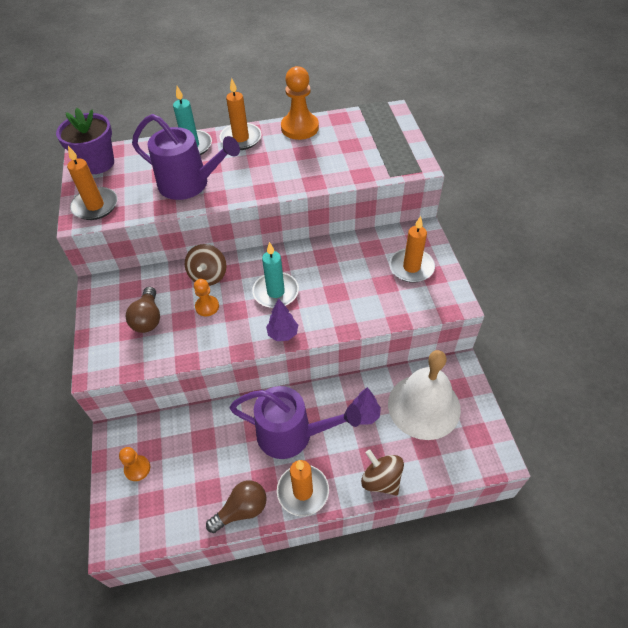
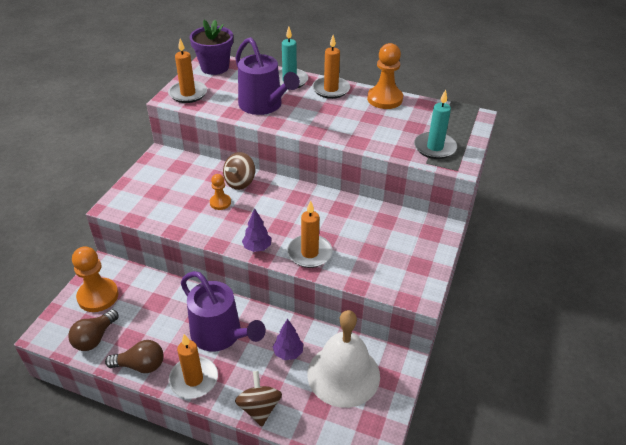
camera: 30 degrees right, 10 degrees down
(137, 468) = (98, 296): orange pawn -> orange pawn, size x1.81
(148, 318) = (174, 191): brown light bulb -> brown light bulb (95, 338)
(275, 292) = (278, 216): turquoise candle -> turquoise candle (435, 147)
(411, 267) = (405, 250): orange candle -> orange candle (309, 253)

